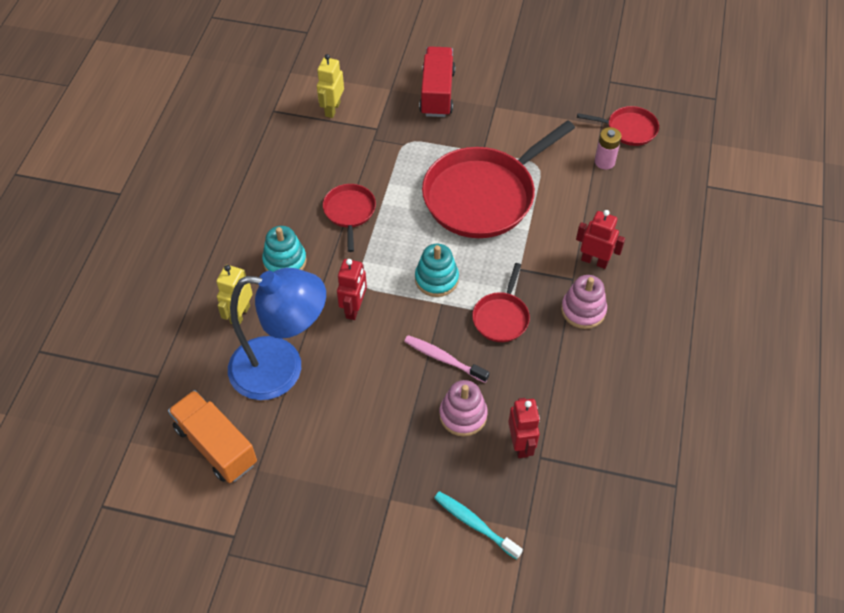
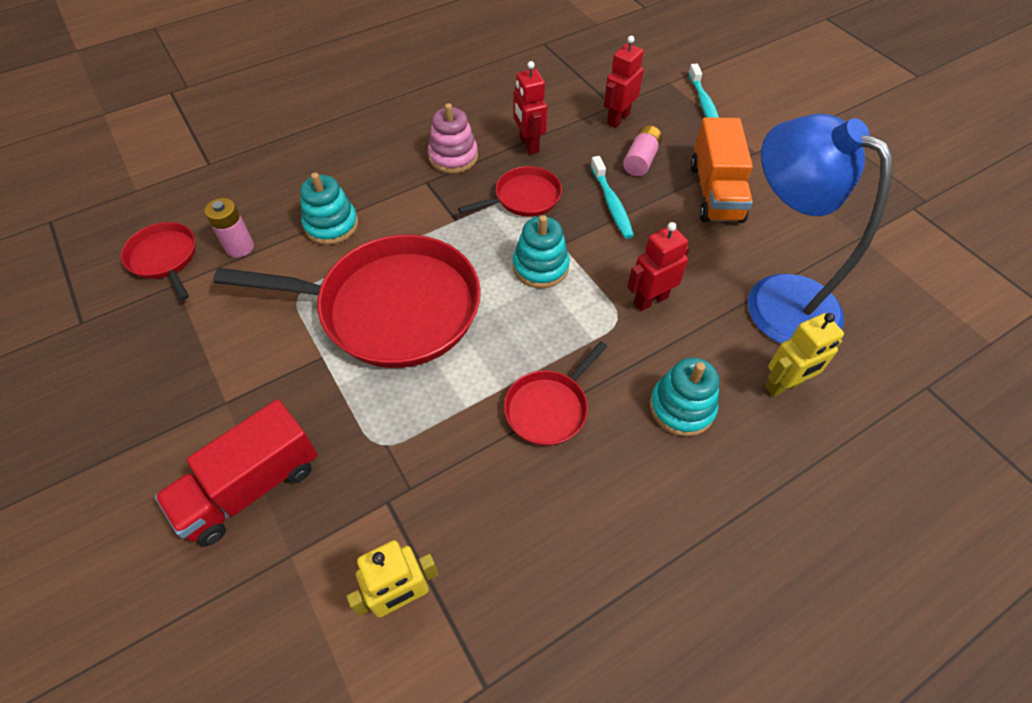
camera: 135 degrees left, 0 degrees up
(216, 445) = (892, 279): orange truck -> orange truck (715, 192)
(443, 359) = (611, 204): pink toothbrush -> turquoise toothbrush
(463, 415) = (641, 160): pink stacking toy -> pink battery
(580, 209) = (331, 225): none -> turquoise stacking toy
(594, 261) = (389, 180): red robot -> red robot (528, 144)

